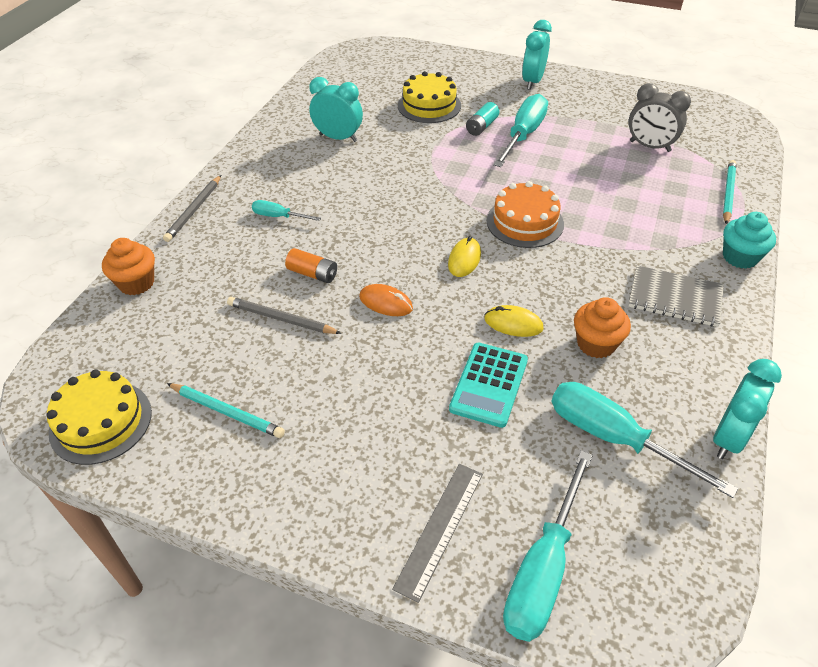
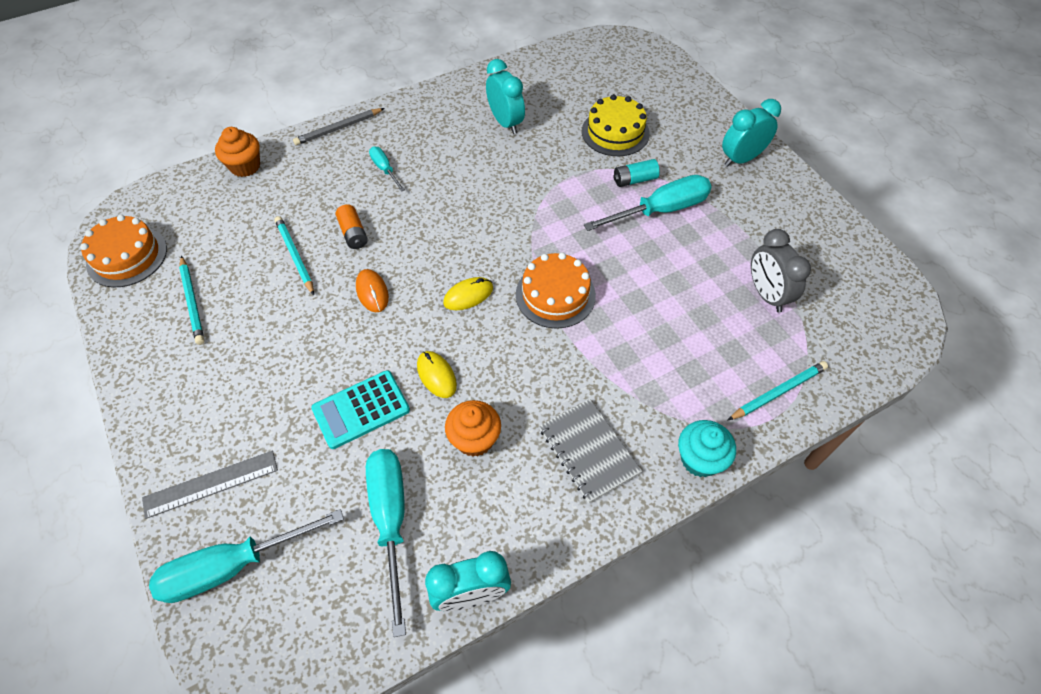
camera: 40 degrees right, 10 degrees up
(101, 422) = (127, 256): yellow cake -> orange cake
(281, 319) = (295, 256): grey pencil -> turquoise pencil

